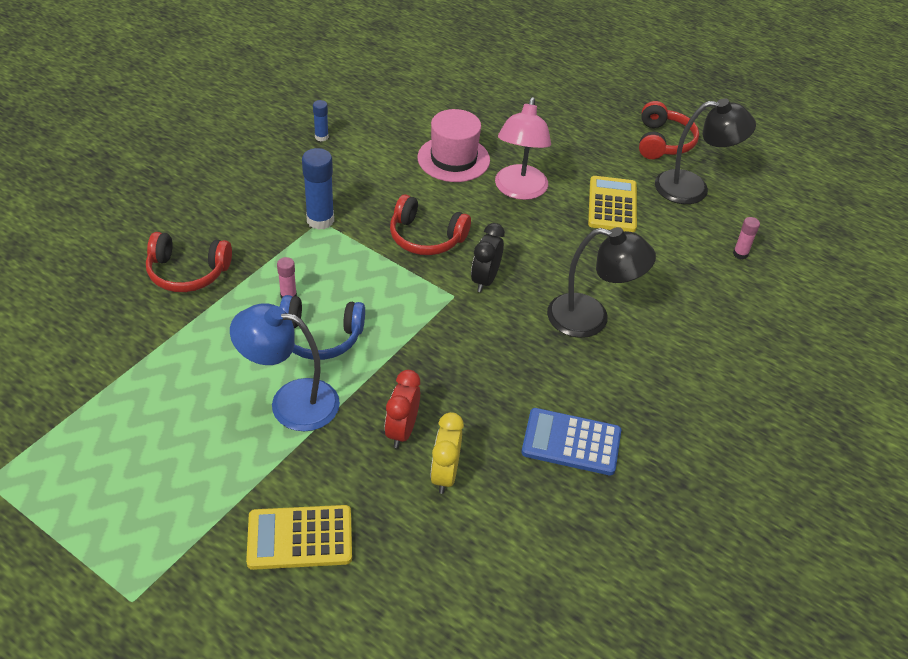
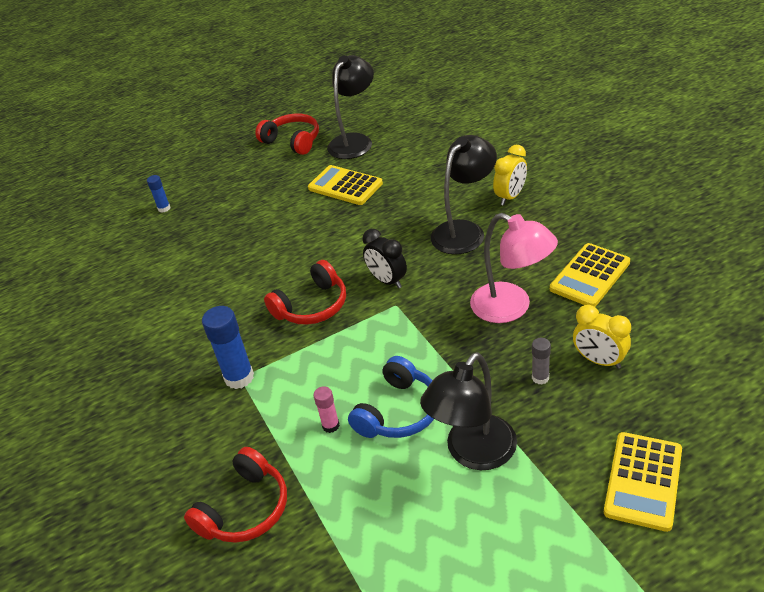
camera: 55 degrees left, 5 degrees down
(290, 402) = (473, 453): blue lamp -> black lamp
(321, 137) = (118, 350): blue glue stick -> blue glue stick (164, 208)
(402, 431) = (540, 378): red clock -> grey glue stick
(453, 159) = (222, 263): pink hat -> none
(519, 190) = (292, 233): pink lamp -> pink lamp (511, 308)
(571, 442) = (590, 276): blue calculator -> yellow calculator
(670, 343) = (510, 197): none -> yellow clock
(740, 254) = (437, 139): pink glue stick -> none

